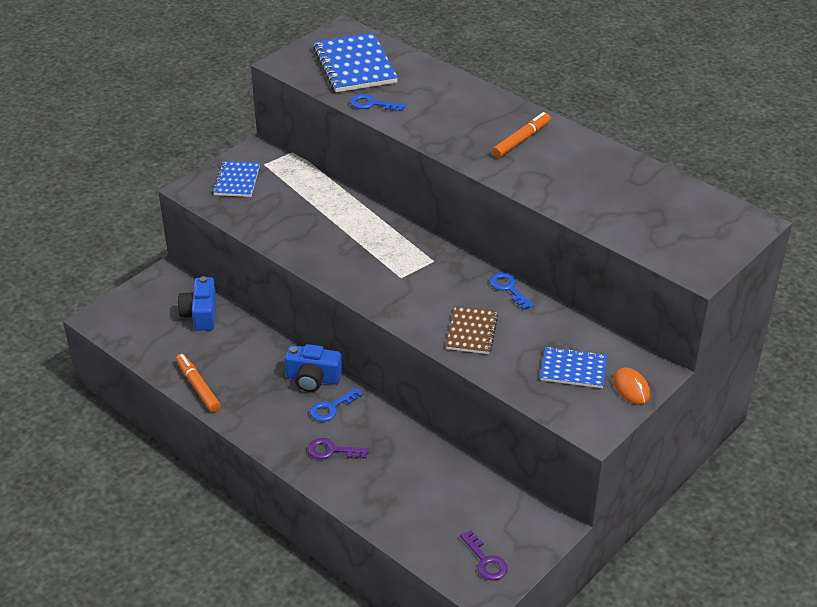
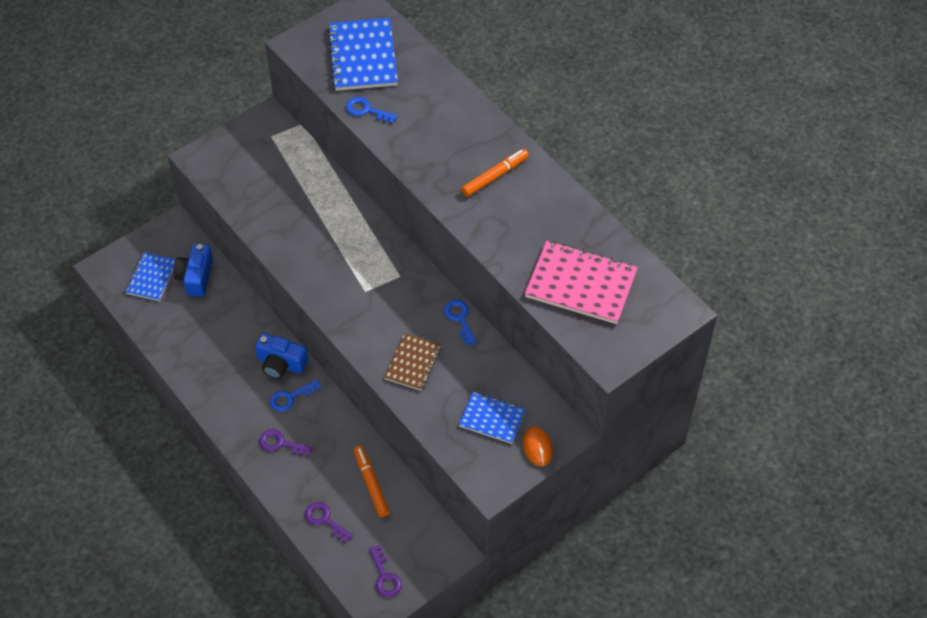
camera: 10 degrees right, 15 degrees up
(198, 387) = (178, 357): orange marker -> orange marker (371, 484)
(237, 180) = (241, 153): blue notebook -> blue notebook (152, 278)
(402, 516) = (325, 520): none -> purple key
(643, 214) = (581, 284): none -> pink notebook

